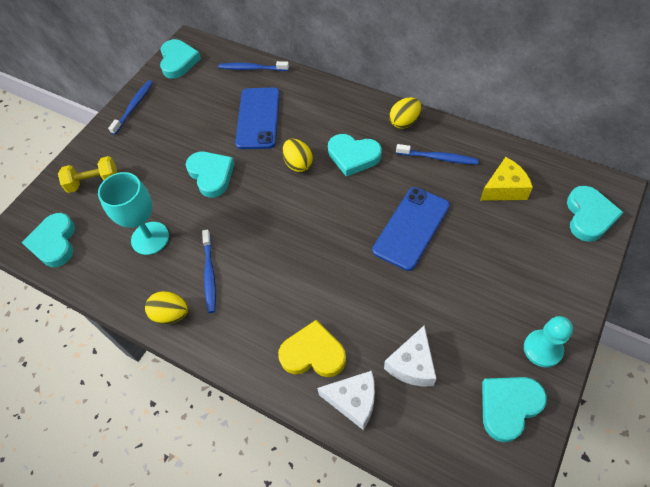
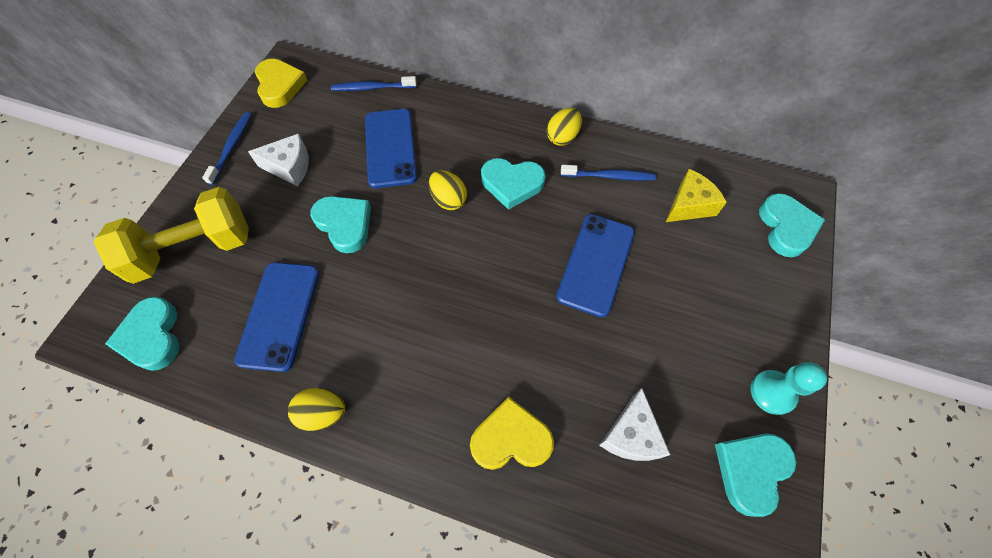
camera: 15 degrees left, 5 degrees up
(94, 182) = (194, 249): yellow dumbbell -> yellow dumbbell, size x1.79
(150, 238) = (279, 315): turquoise goblet -> blue phone
(178, 61) = (280, 86): turquoise heart -> yellow heart
(209, 274) = (364, 353): blue toothbrush -> none
(353, 401) = (571, 493): white cheese -> white cheese (289, 167)

